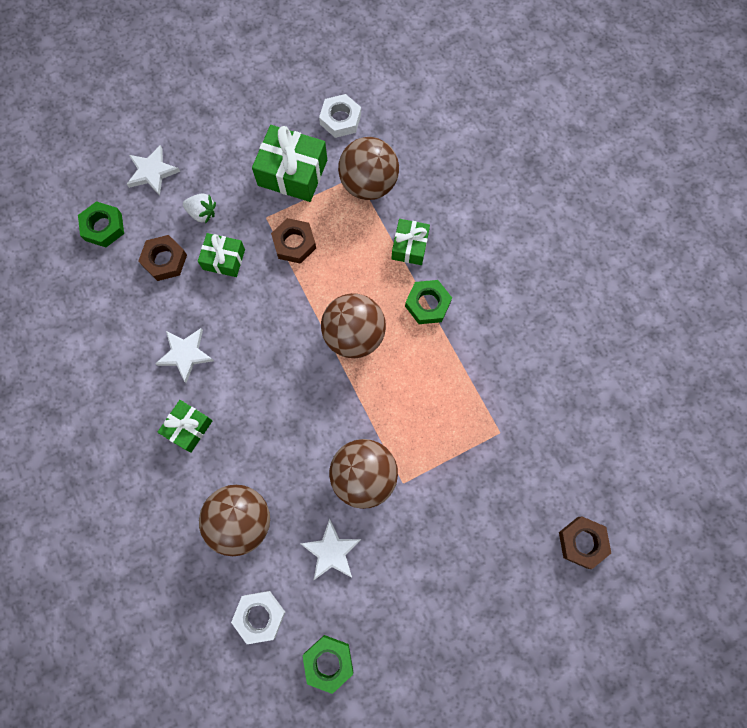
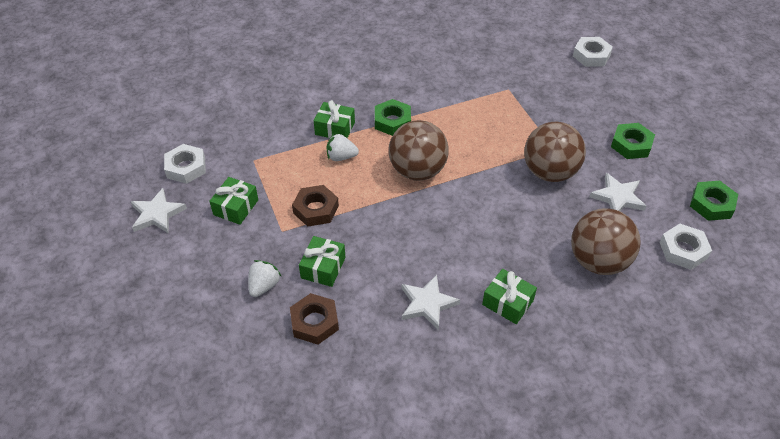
camera: 85 degrees left, 25 degrees down
(103, 227) = (259, 386): green nut -> green nut (631, 145)
(152, 172) = (198, 334): white star -> white star (157, 214)
(292, 173) = (236, 207): green gift -> green gift, size x0.60
(367, 258) = (341, 157): none -> white strawberry
(368, 184) = (264, 151): brown ball -> none
(582, 542) = (591, 55): brown nut -> white nut

